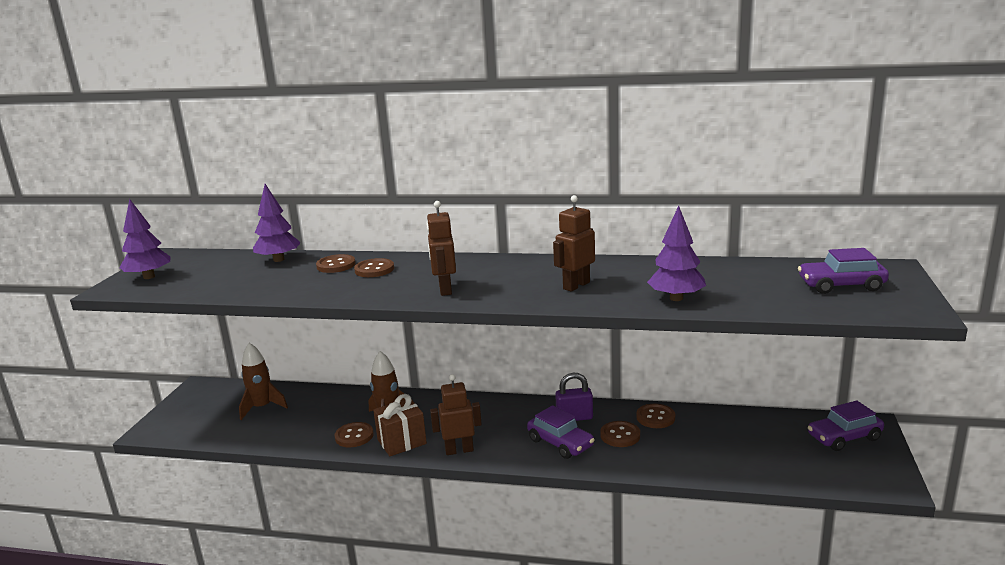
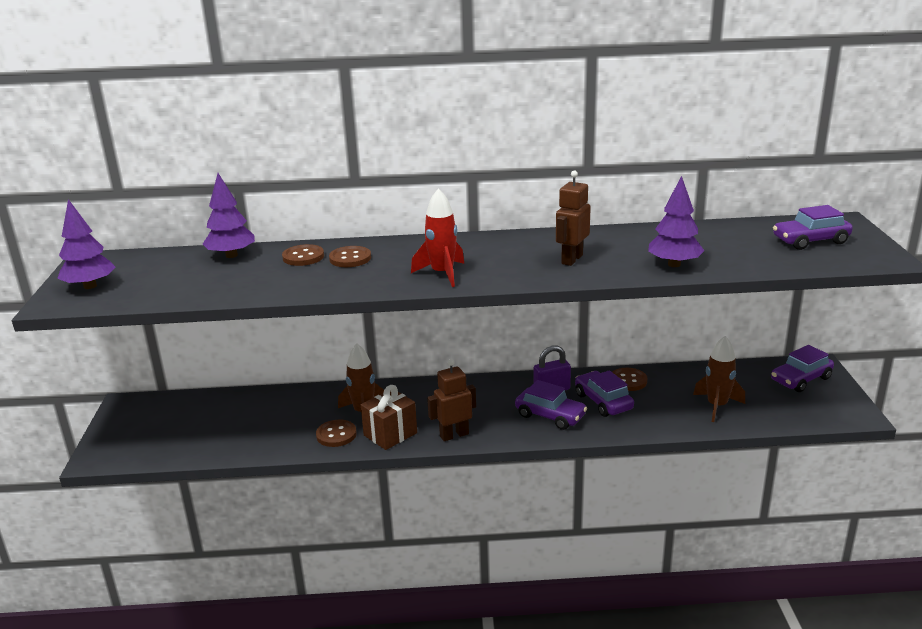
camera: 15 degrees left, 5 degrees up
(262, 407) = (215, 417): brown rocket -> brown rocket (717, 406)
(445, 289) = (442, 274): brown robot -> red rocket
(620, 435) = (603, 401): brown button -> purple car

